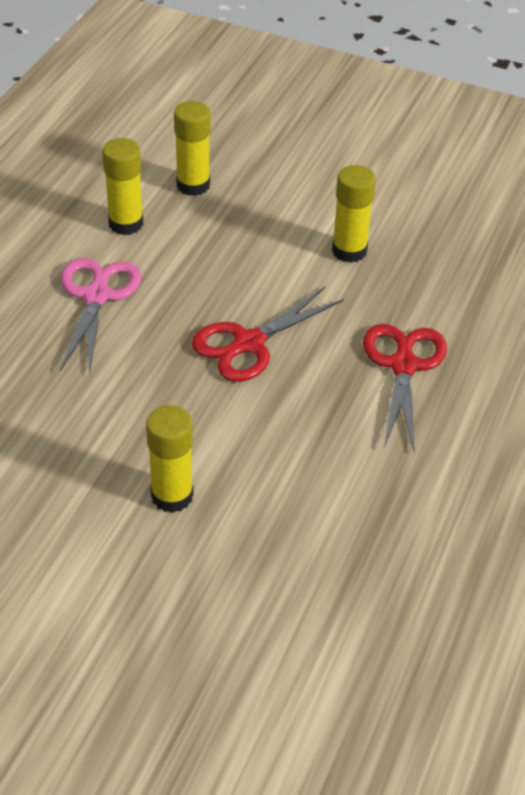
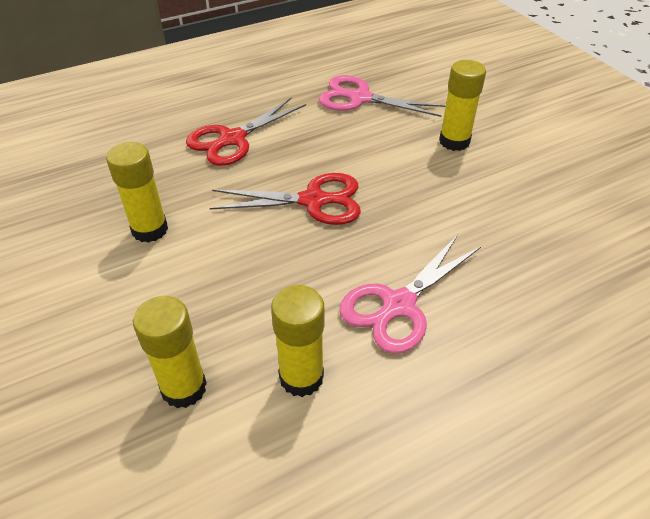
camera: 140 degrees left, 0 degrees up
(341, 504) = (359, 98): none -> pink scissors

